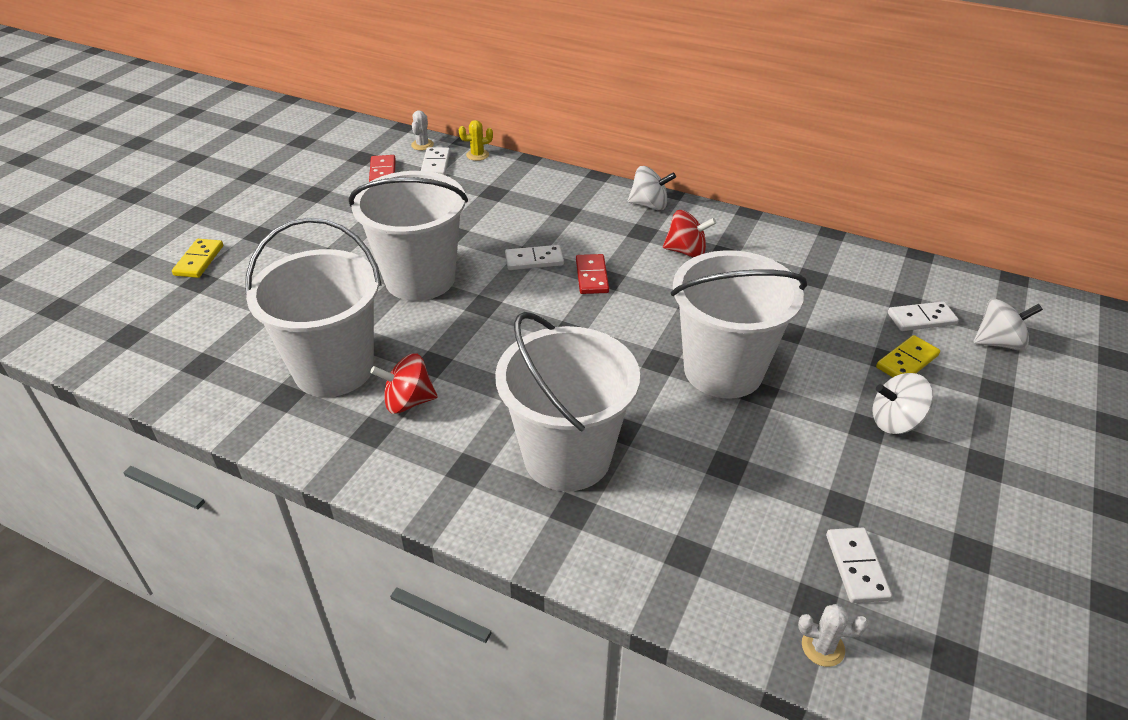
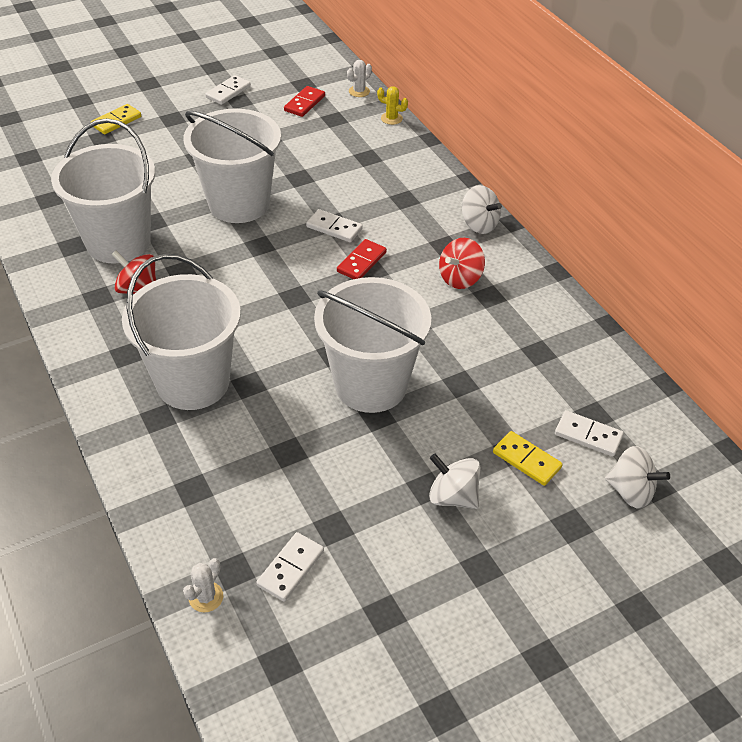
camera: 35 degrees right, 5 degrees up
(435, 164) = (351, 113): white domino -> white domino (228, 92)
(686, 251) = (460, 278): red spinning top -> red spinning top turned 90 degrees clockwise
(823, 647) = (206, 597): white cactus -> white cactus turned 75 degrees clockwise
(907, 361) = (526, 460): yellow domino -> yellow domino turned 45 degrees clockwise

